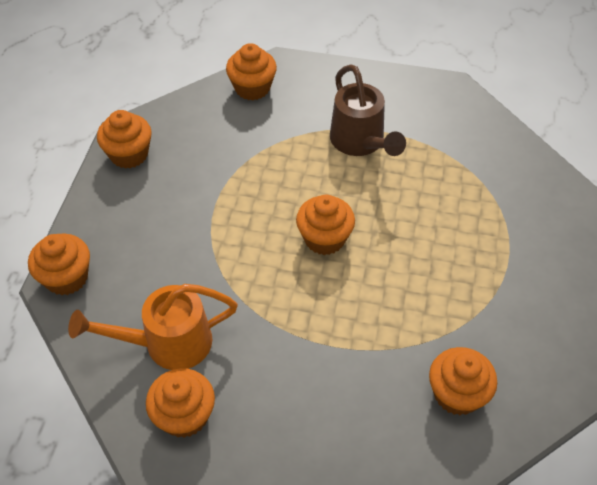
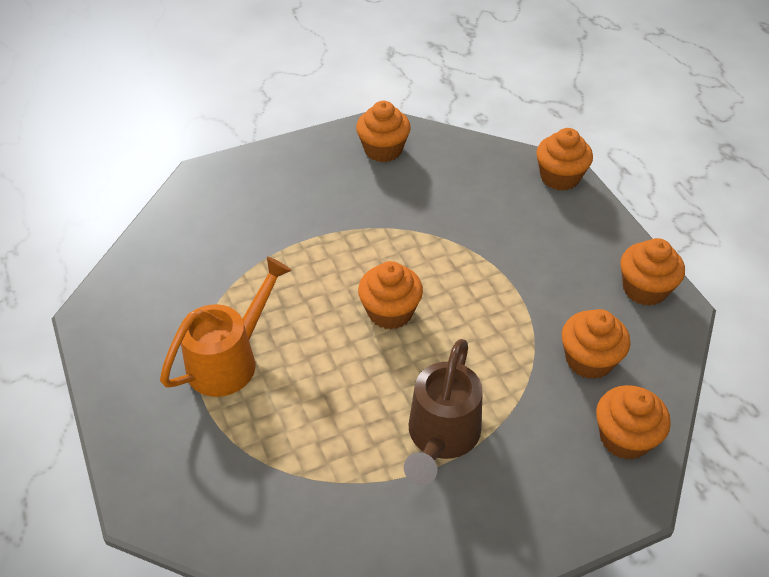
camera: 145 degrees right, 5 degrees down
(168, 343) = (438, 178): orange watering can -> orange watering can (230, 360)
(360, 142) = (441, 437): brown watering can -> brown watering can turned 105 degrees counterclockwise
(457, 394) = (193, 253): orange cupcake -> orange cupcake (589, 360)

